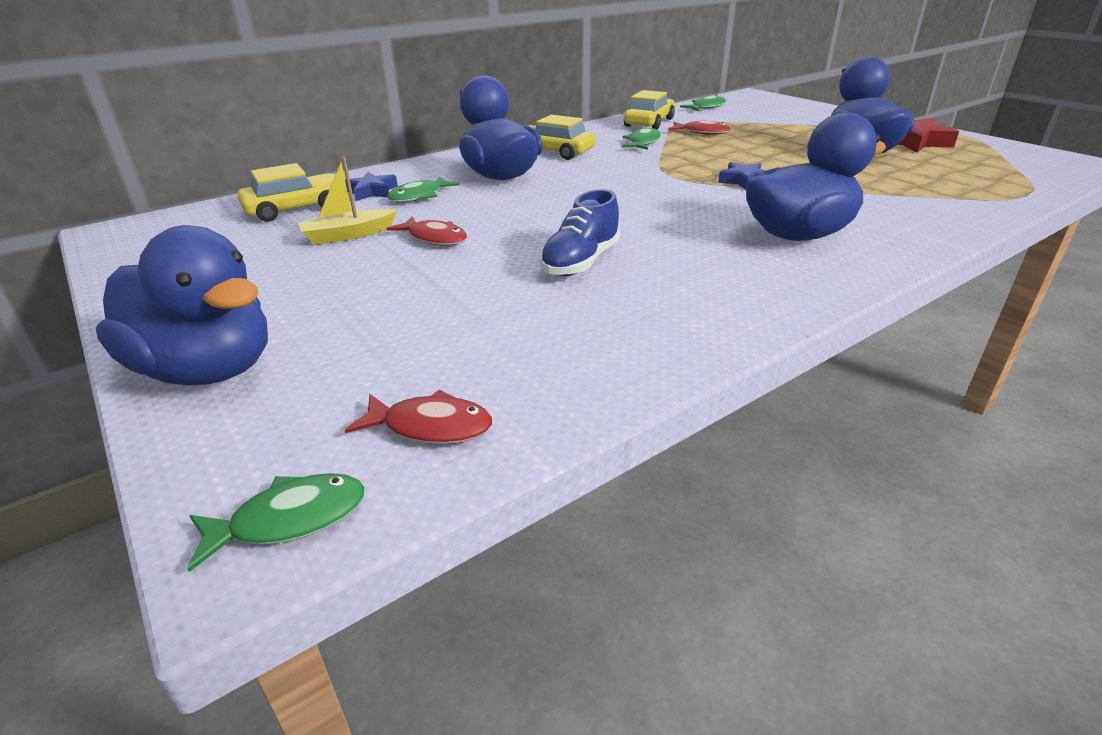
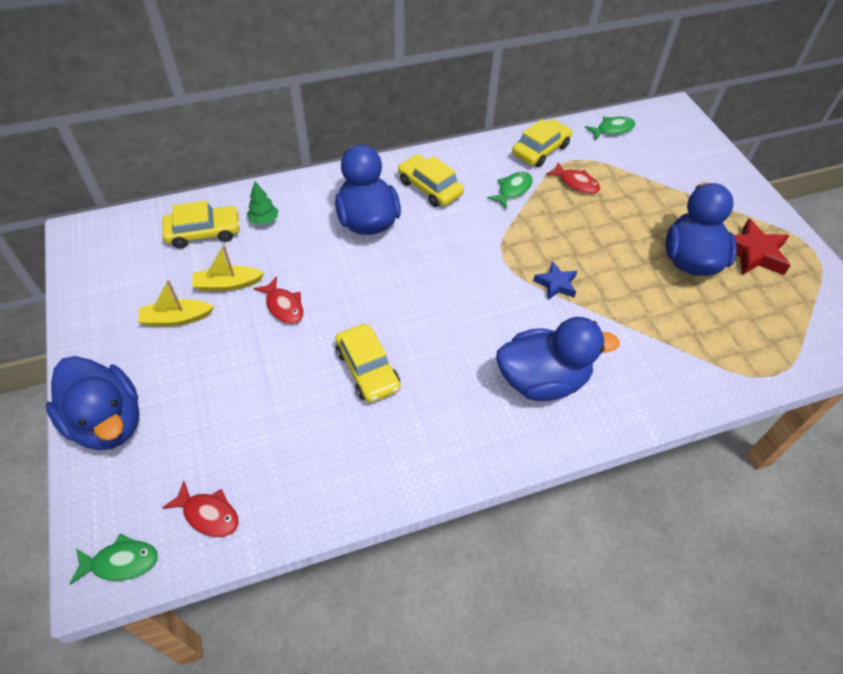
camera: 15 degrees right, 20 degrees up
(286, 268) = (176, 318): none -> yellow boat
(371, 191) = (264, 220): blue star -> green tree
(419, 196) = (295, 238): green fish -> none
(580, 262) = (367, 369): blue shoe -> yellow car

